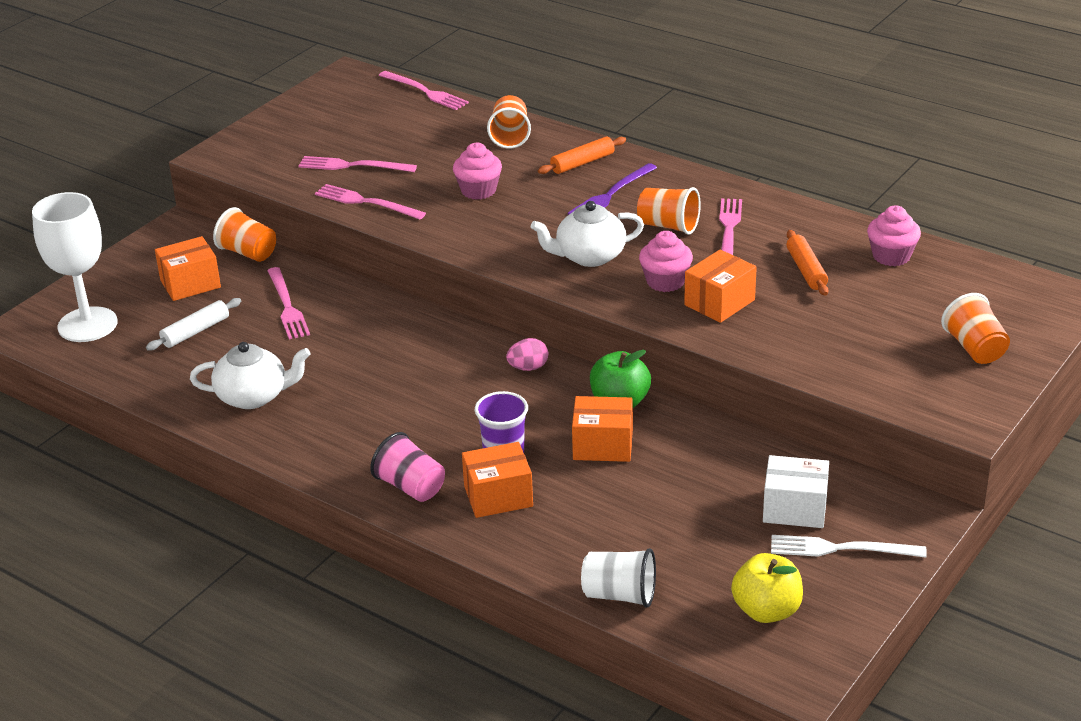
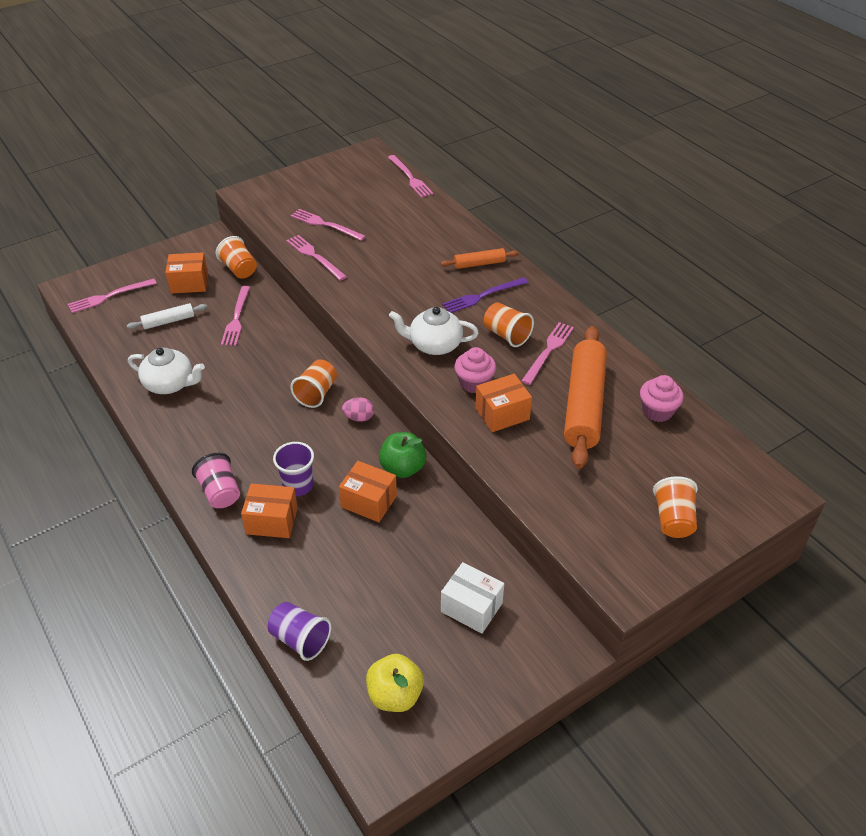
camera: 20 degrees right, 10 degrees up
(87, 325) = (109, 296): white goblet -> pink fork
(478, 190) = (394, 267): pink cupcake -> none
(510, 136) = (443, 228): orange cup -> orange cup (316, 393)
(620, 595) = (300, 639): white cup -> purple cup
(806, 270) = (584, 404): orange rolling pin -> orange rolling pin, size x2.11
(841, 549) = (484, 658): white fork -> none

